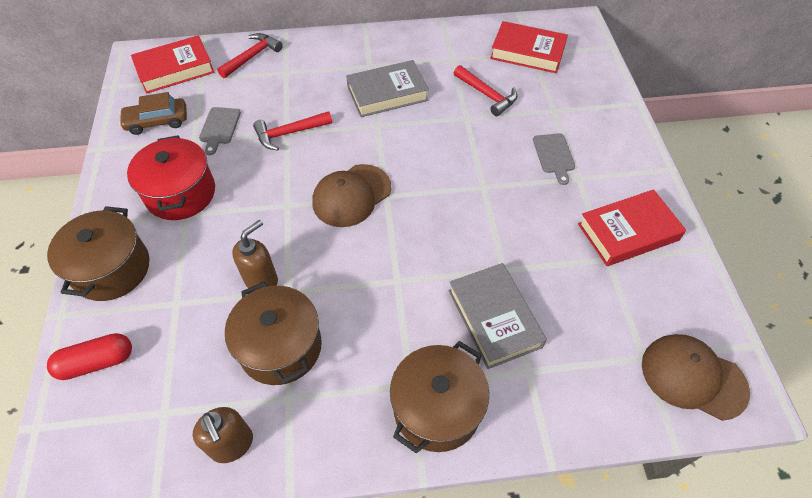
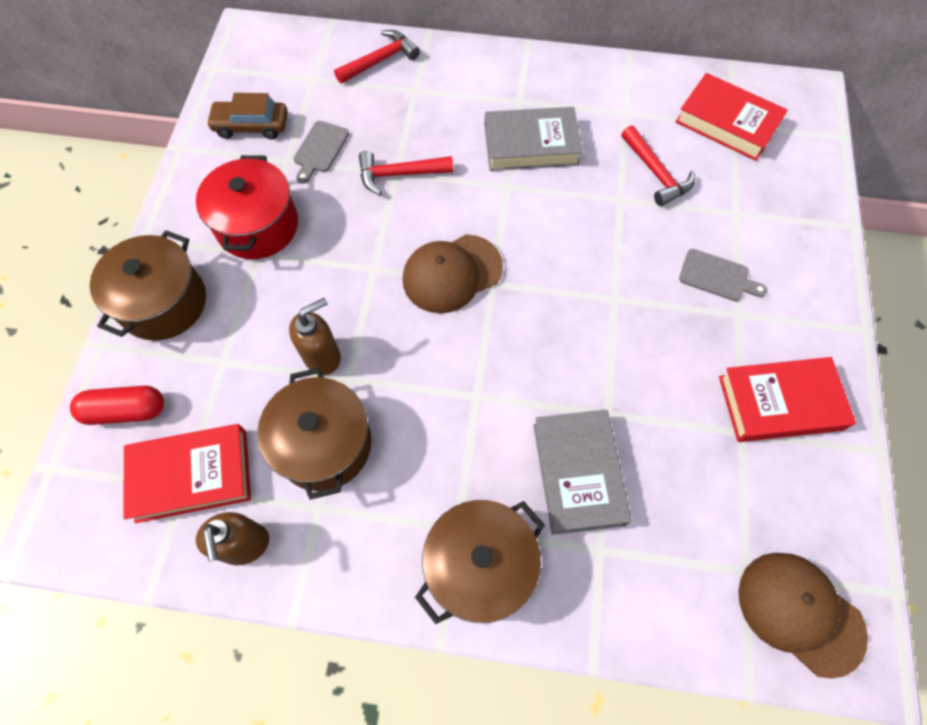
camera: 15 degrees right, 10 degrees up
(175, 69) = (286, 60): red book -> red book (192, 475)
(554, 155) = (717, 276): grey cutting board -> grey cutting board turned 75 degrees counterclockwise

